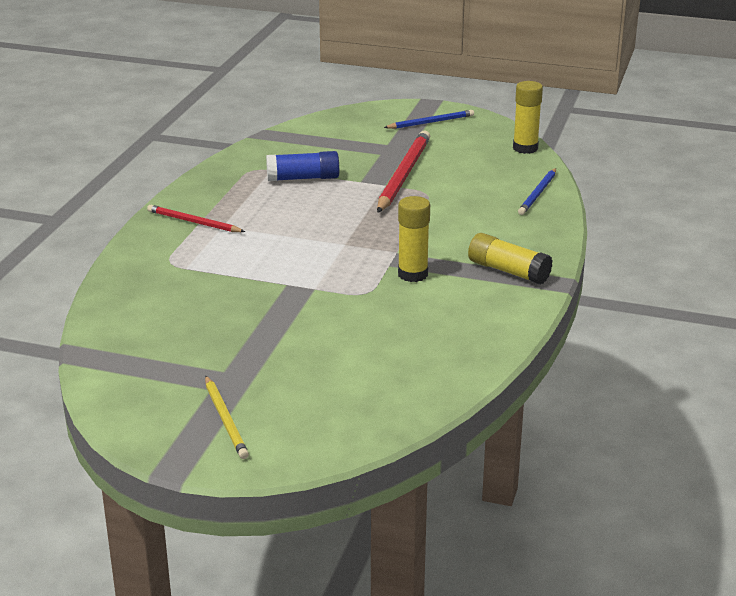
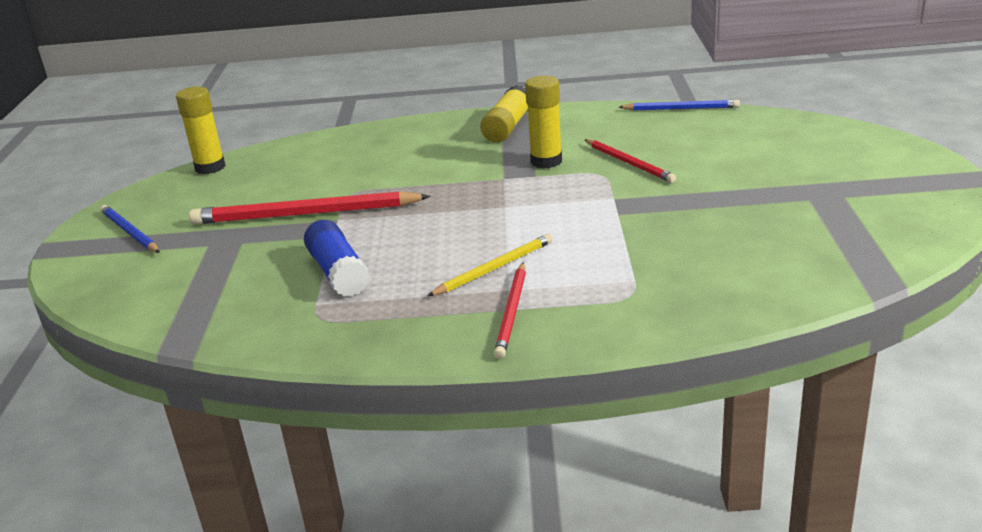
camera: 105 degrees left, 0 degrees up
(225, 419) = (878, 177): yellow pencil -> yellow pencil (494, 268)
(373, 309) = (629, 163): none -> red pencil
(538, 193) = (330, 143): blue pencil -> blue pencil (680, 109)

